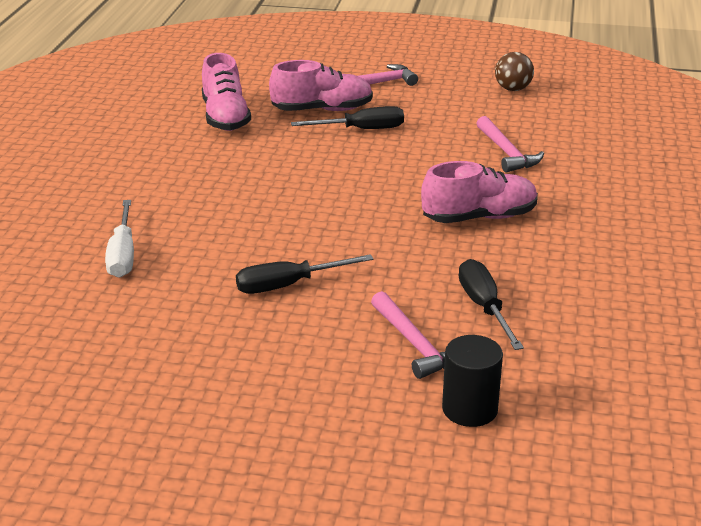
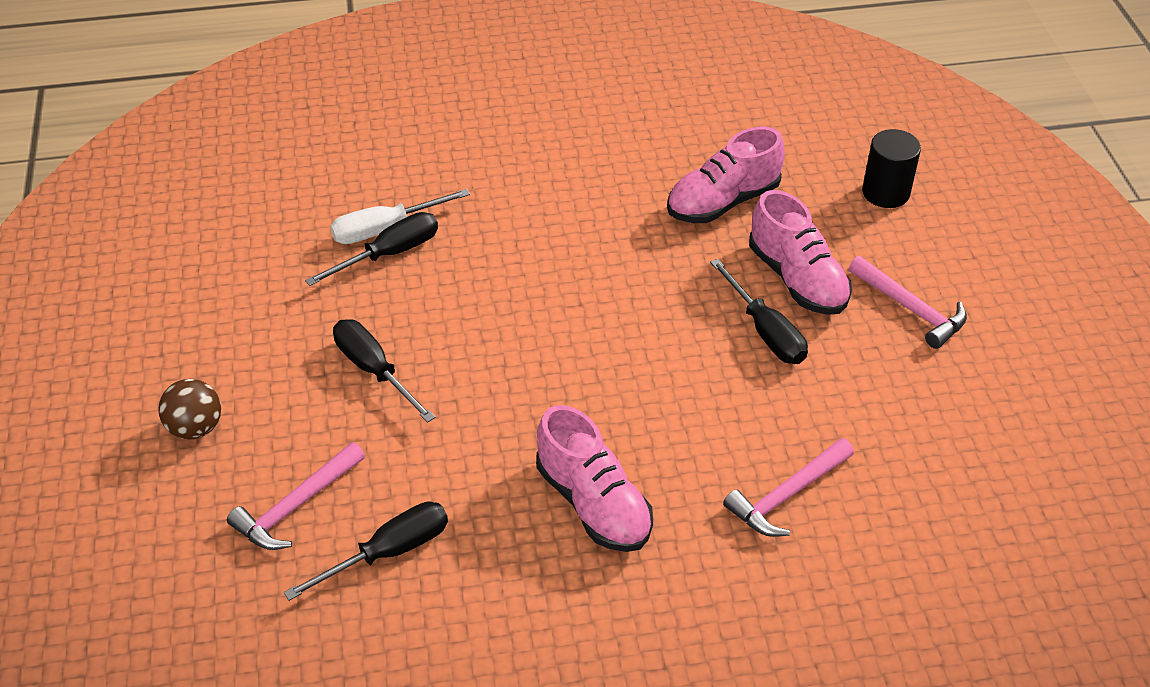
camera: 70 degrees right, 15 degrees up
(156, 257) = (389, 254): none -> black screwdriver
(469, 409) = (192, 580): black cylinder -> black cylinder (885, 192)
(513, 89) = (999, 461): brown ball -> brown ball (196, 428)

